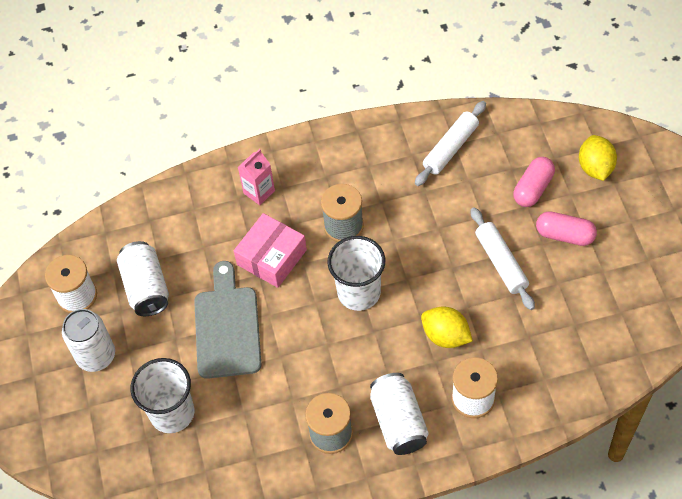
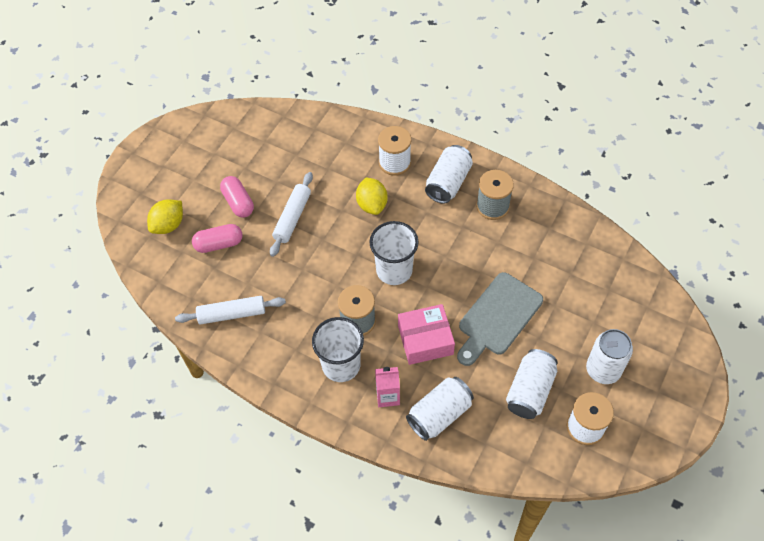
camera: 140 degrees left, 0 degrees up
(172, 413) = (579, 292): white cup -> white cup (341, 365)
(205, 212) = (439, 414): none -> white can

